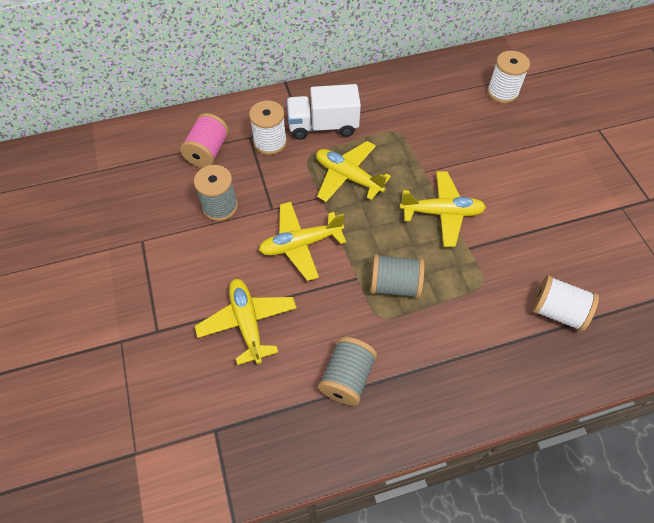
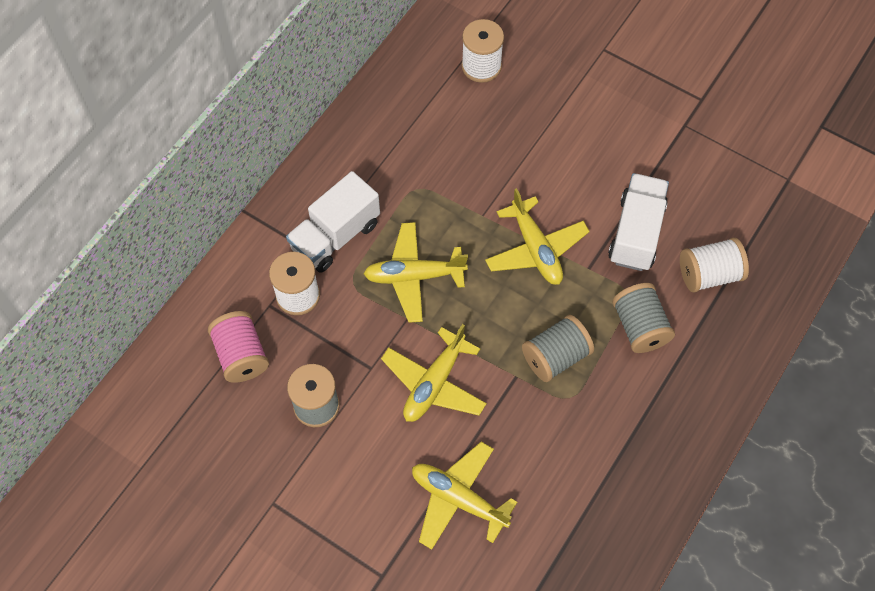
camera: 40 degrees left, 5 degrees up
(347, 378) = (590, 476): grey spool -> grey spool (639, 327)
(442, 213) = (535, 249): yellow plane -> yellow plane turned 105 degrees clockwise
(523, 249) = (636, 233): none -> white truck

